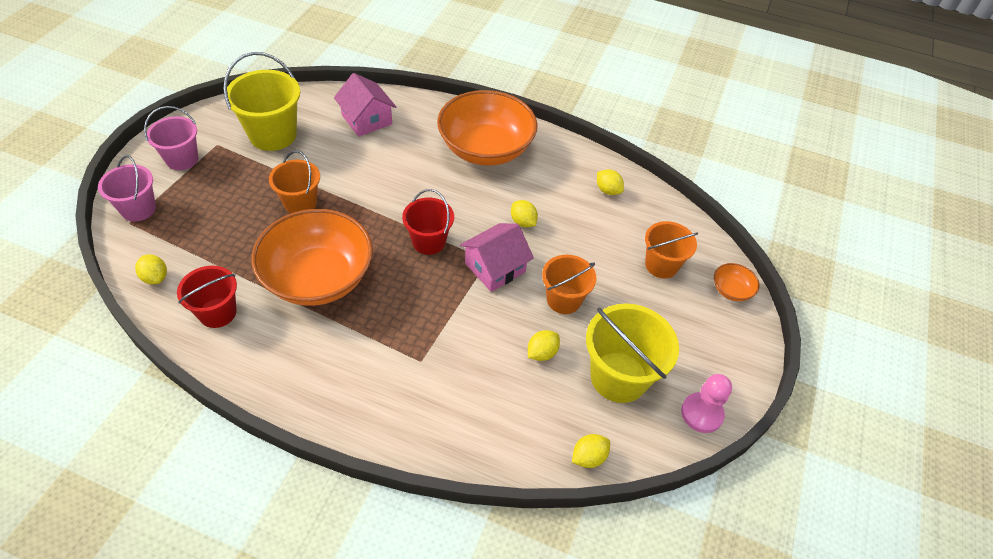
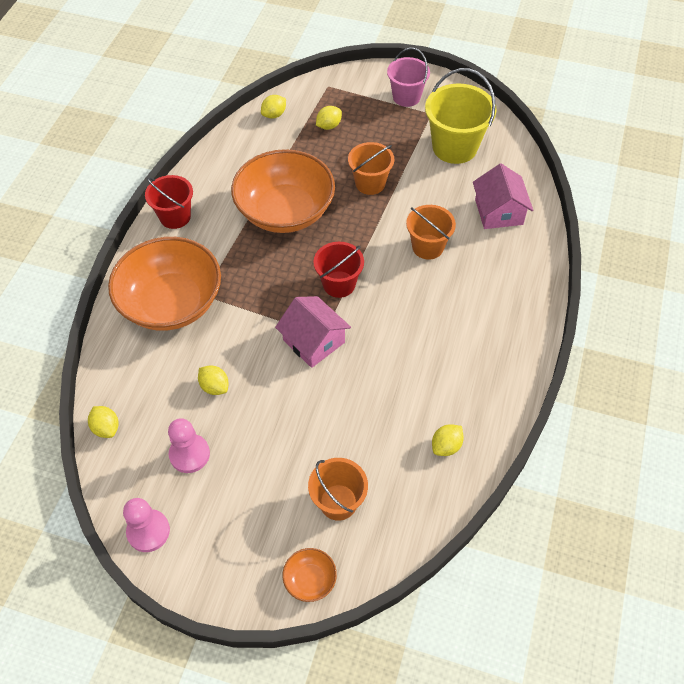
camera: 90 degrees right, 5 degrees up
(138, 209) = (343, 87): pink bucket -> none
(217, 312) = (243, 157): red bucket -> red bucket (175, 217)
(367, 119) = (498, 212): pink house -> pink house turned 60 degrees counterclockwise
(486, 149) = (484, 319): orange bowl -> orange bowl (172, 303)
(523, 222) = (379, 362): yellow lemon -> yellow lemon (329, 126)
(563, 300) = (279, 403): orange bucket -> orange bucket (427, 247)
(619, 377) = (189, 454): yellow bucket -> pink pawn

